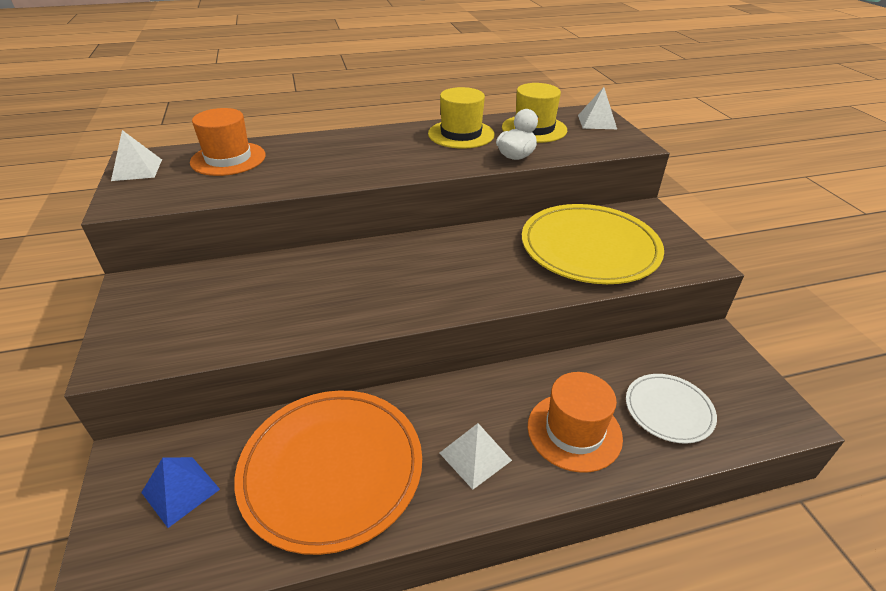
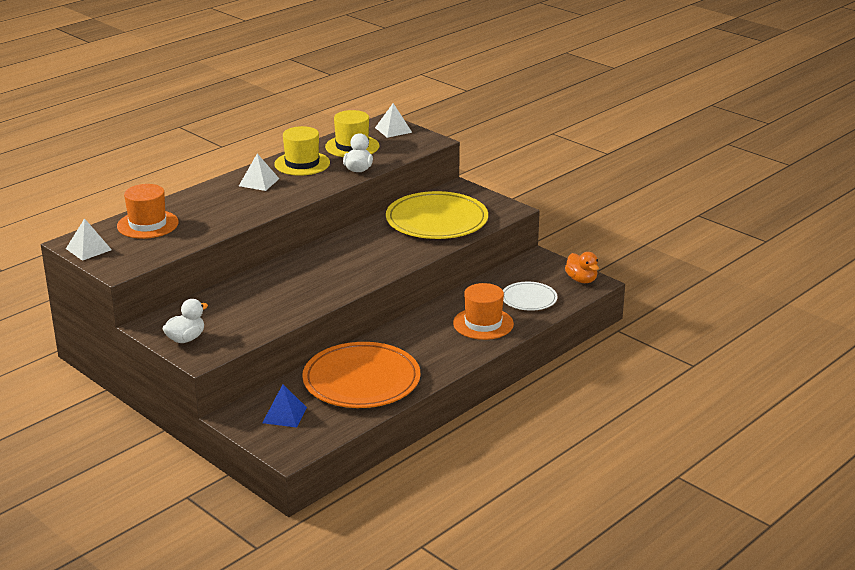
camera: 30 degrees left, 10 degrees down
(139, 321) = (186, 339): none -> white duck
(475, 456) = (437, 350): white pyramid -> white pyramid (259, 182)
(769, 405) = (581, 280): none -> orange duck

